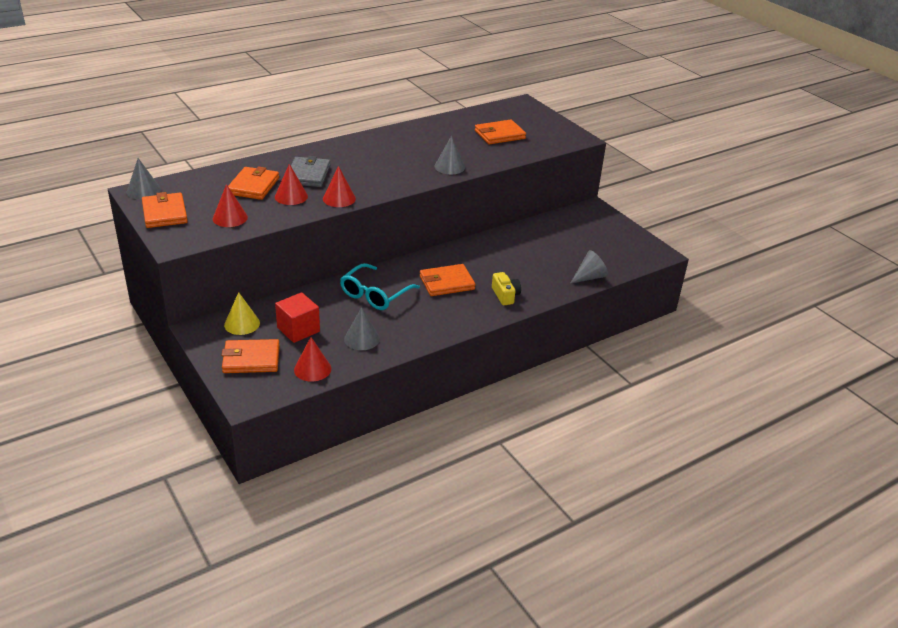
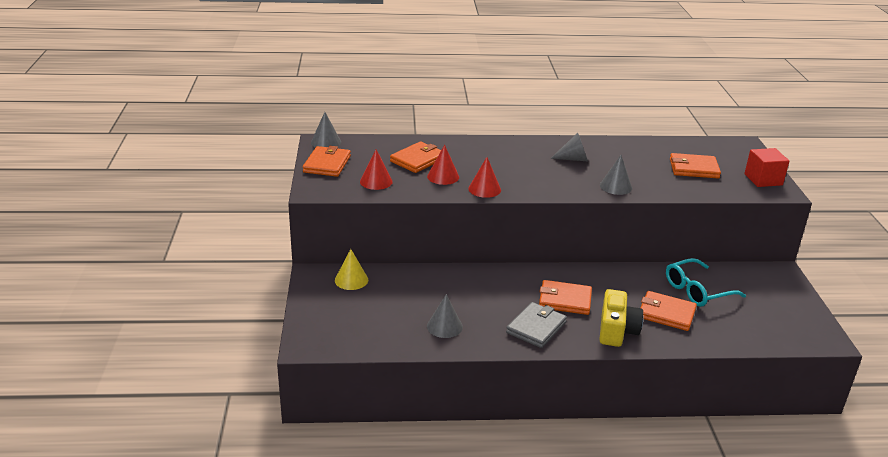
camera: 30 degrees right, 5 degrees down
(251, 359) = (336, 312): orange wallet -> orange wallet (666, 313)
(298, 329) = (395, 300): red cube -> red cube (763, 179)
(308, 175) = (473, 162): grey wallet -> grey wallet (536, 327)
(312, 369) = (380, 338): red cone -> none
(375, 294) = (487, 290): turquoise glasses -> turquoise glasses (697, 290)
(505, 295) = (616, 330): yellow camera -> yellow camera, size x1.54
(589, 277) = (724, 340): grey cone -> grey cone (574, 159)

